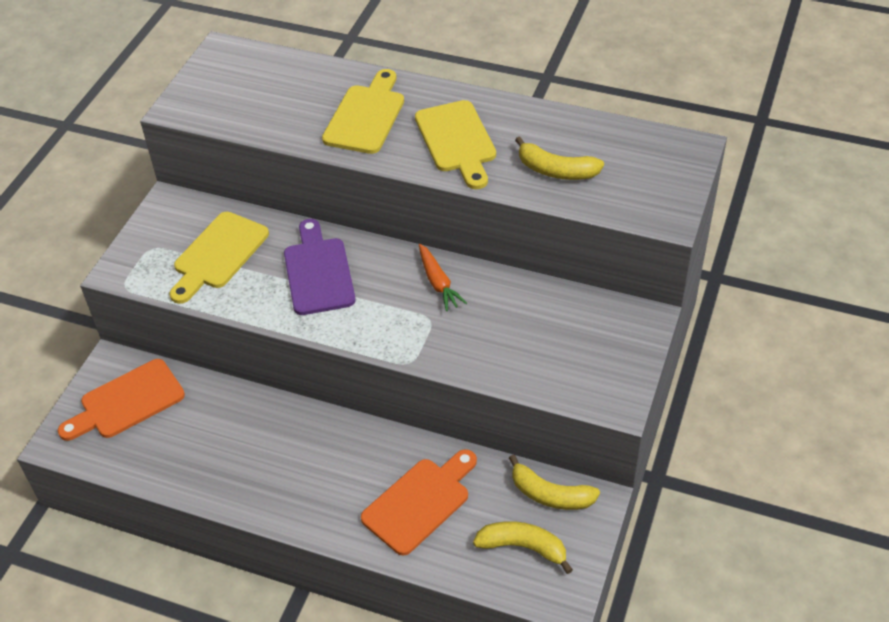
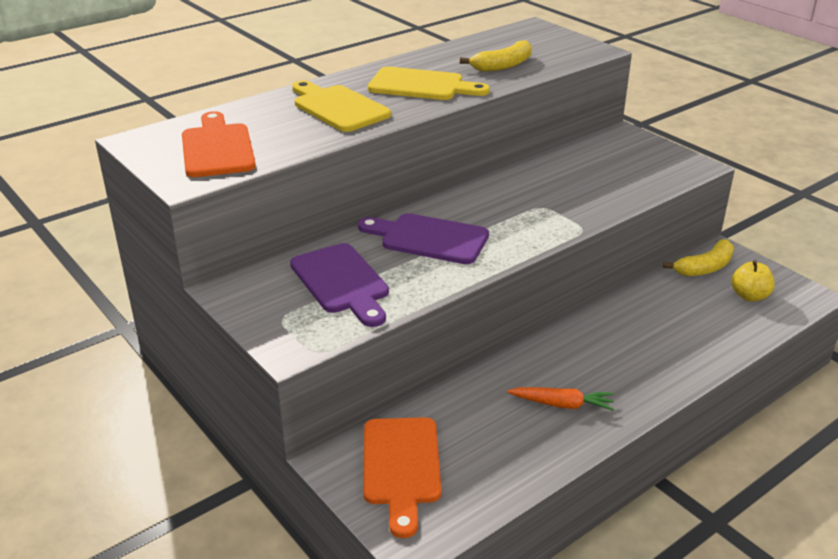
camera: 60 degrees left, 15 degrees down
(218, 254) = (341, 282): yellow cutting board -> purple cutting board
(420, 502) = (672, 328): orange cutting board -> orange cutting board (217, 148)
(438, 282) = (504, 191): orange carrot -> orange carrot (562, 404)
(523, 547) = (749, 296): yellow banana -> yellow apple

